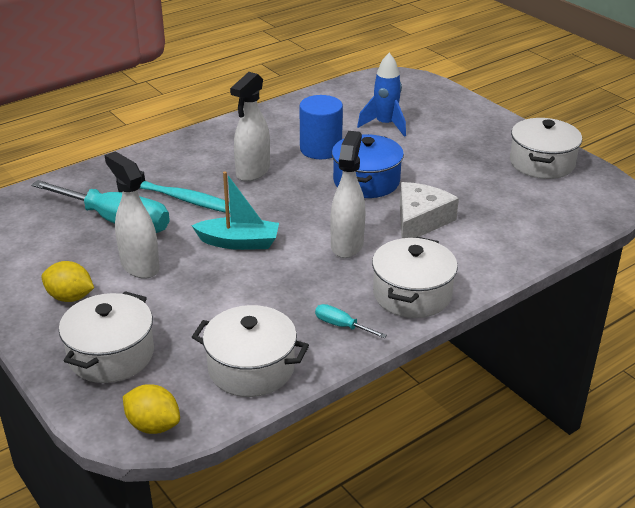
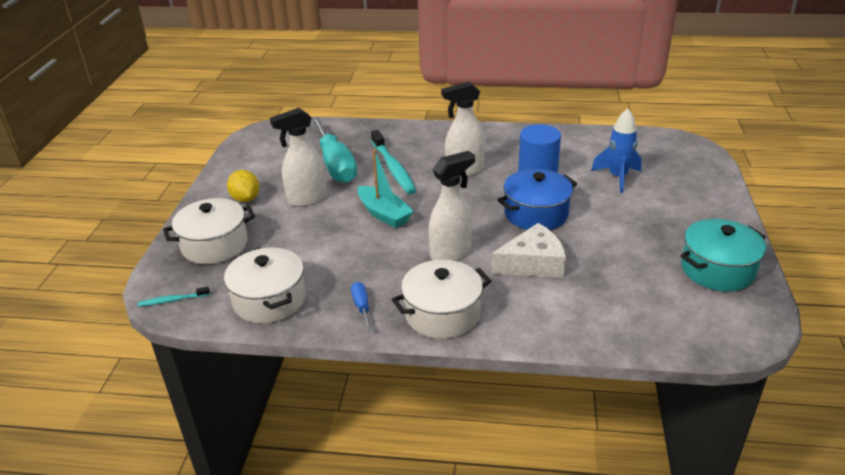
camera: 45 degrees right, 0 degrees up
(139, 266) = (306, 199): white spray bottle -> white spray bottle turned 120 degrees counterclockwise
(153, 425) = (172, 300): yellow lemon -> turquoise toothbrush
(341, 326) = (362, 307): turquoise screwdriver -> blue screwdriver
(542, 163) = (717, 269): white pot -> turquoise pot

